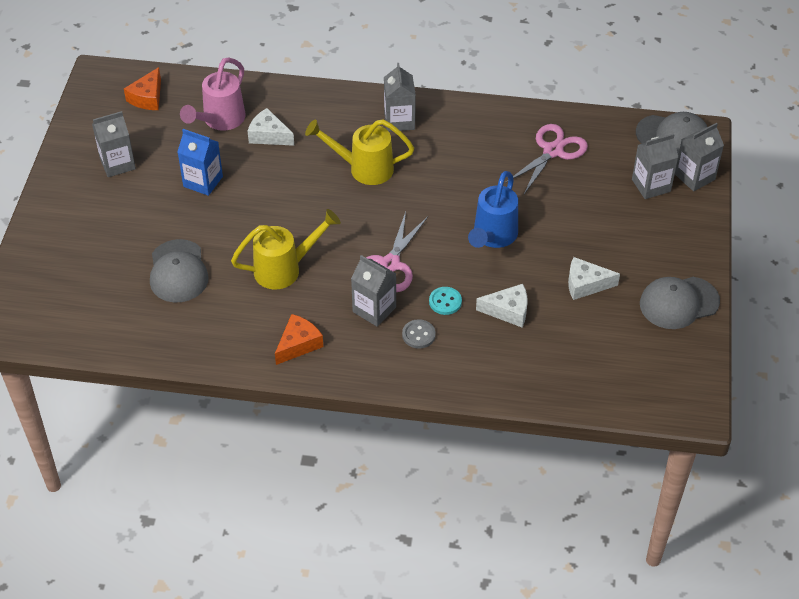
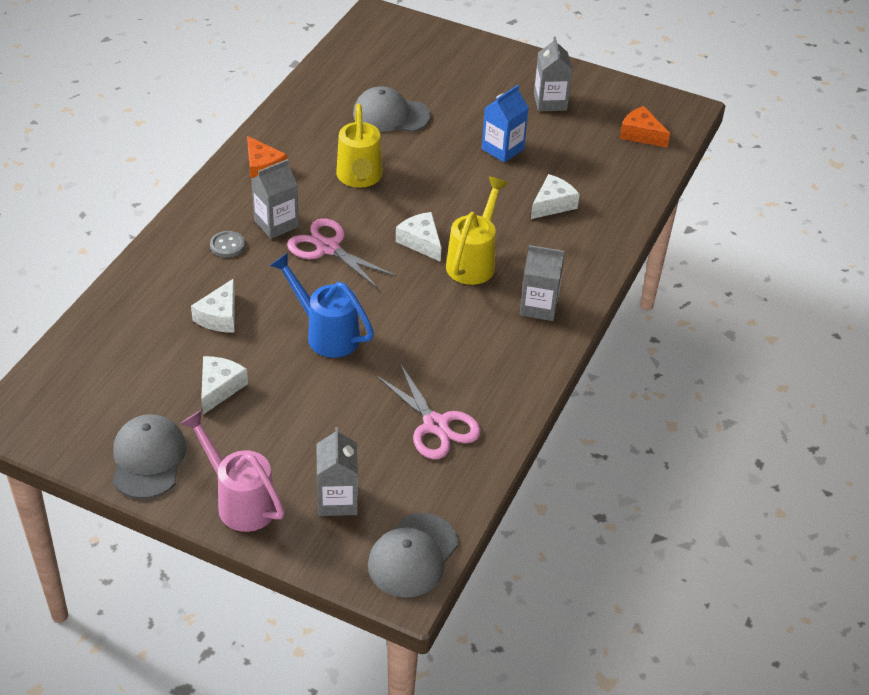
camera: 105 degrees right, 5 degrees down
(220, 121) = (587, 175): pink watering can -> pink watering can (239, 501)
(354, 206) = (421, 242): none -> white cheese
(445, 302) = (258, 274): turquoise button -> none
(694, 177) = (332, 551): grey carton -> none

